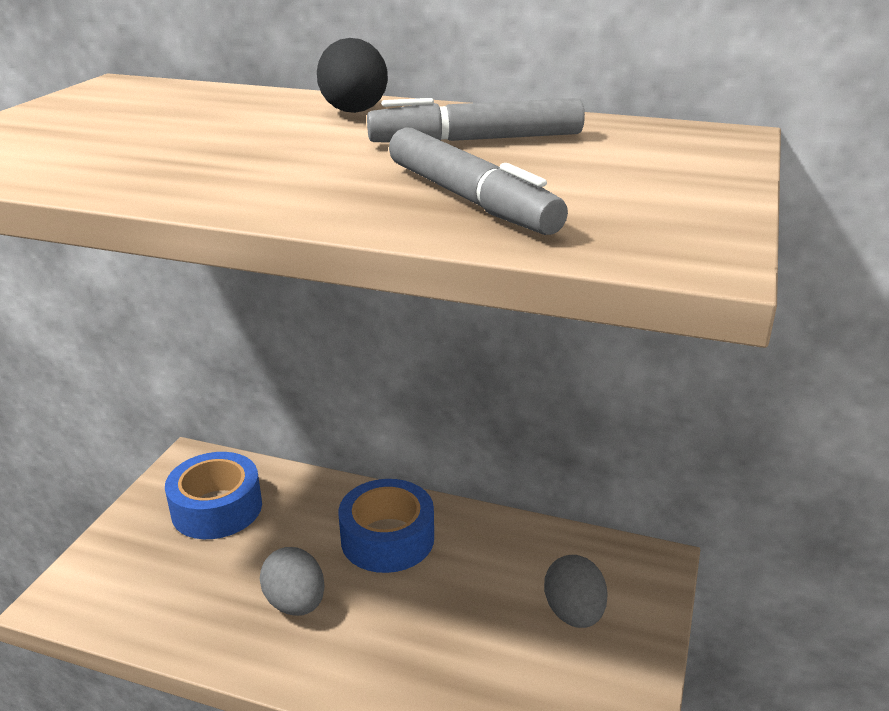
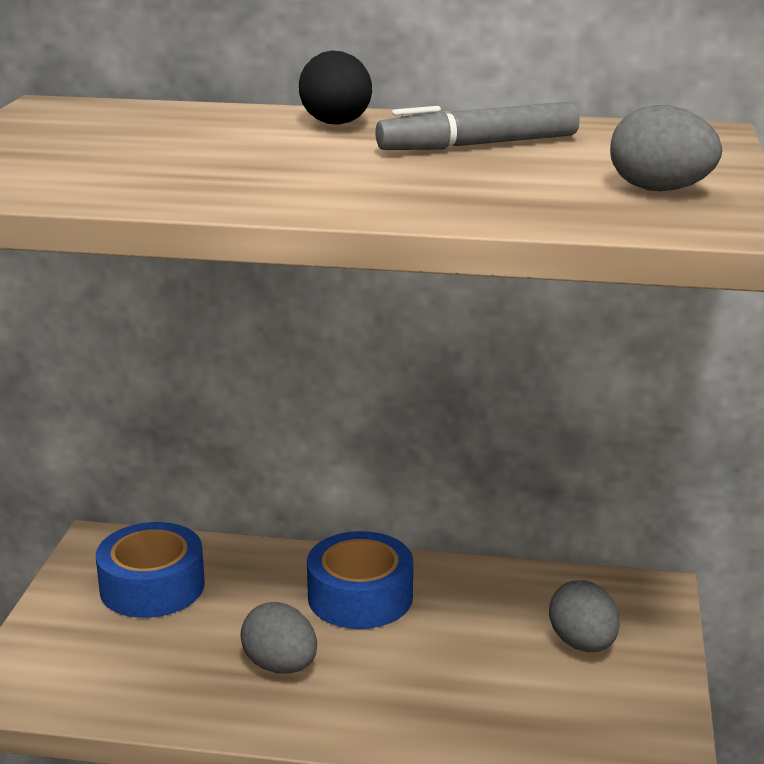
camera: 10 degrees left, 5 degrees down
(469, 199) = (509, 194): grey marker -> none
(639, 203) = (660, 190): none -> grey egg

